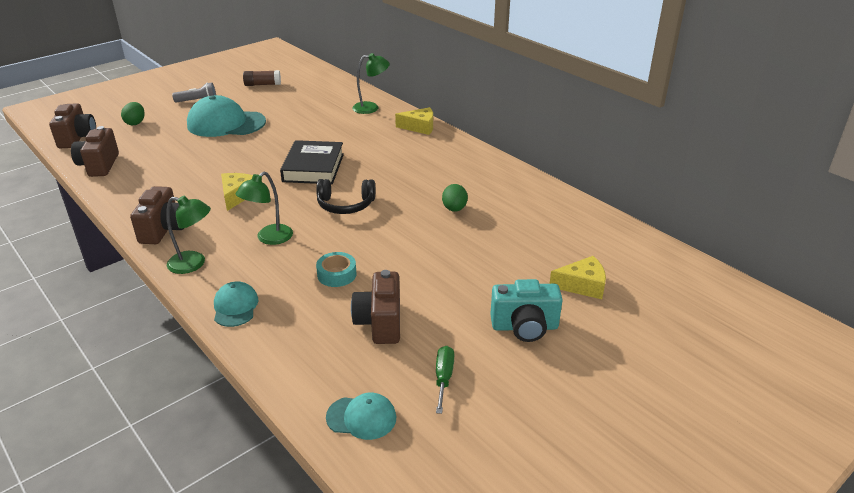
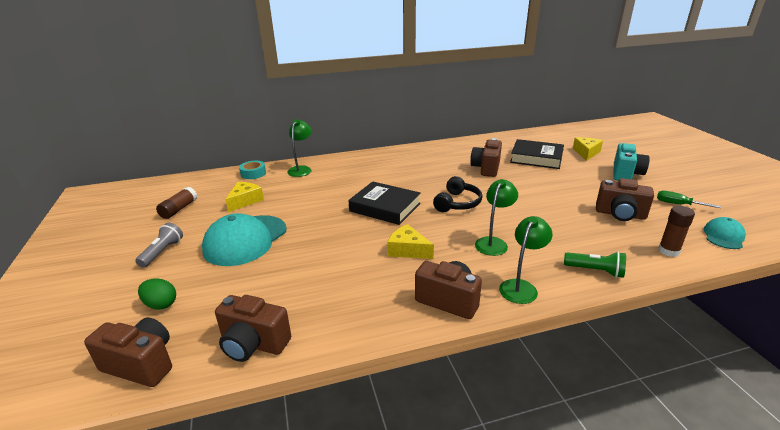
camera: 65 degrees left, 5 degrees down
(235, 307) = (595, 271): turquoise cap -> green flashlight
(269, 238) = (493, 242): green lamp -> green lamp turned 120 degrees counterclockwise
(299, 362) = (668, 251): none -> brown glue stick
(337, 274) = (557, 221): turquoise tape -> turquoise tape (253, 173)
(419, 127) = (357, 158): yellow cheese -> yellow cheese (245, 201)
(454, 209) = (486, 168): green egg -> brown camera
(521, 242) = (536, 158): none -> black book

